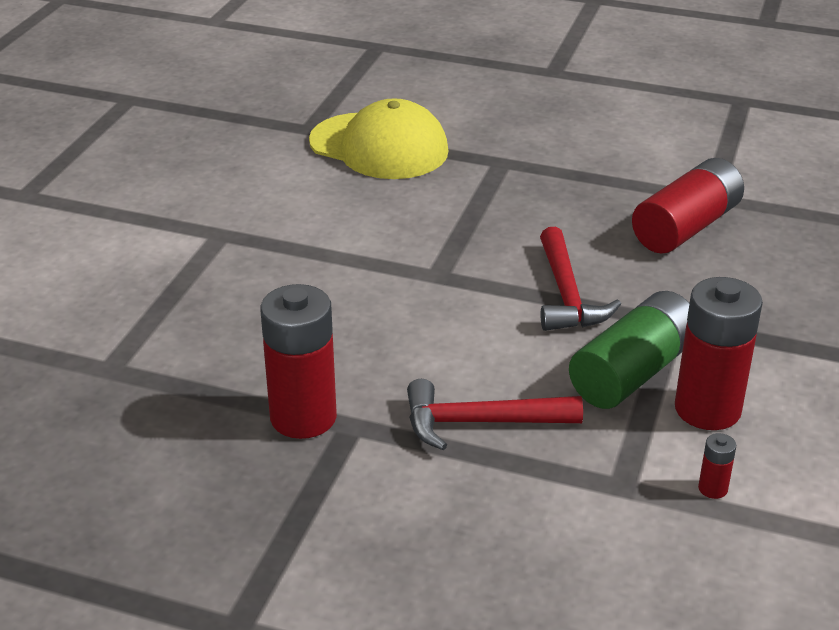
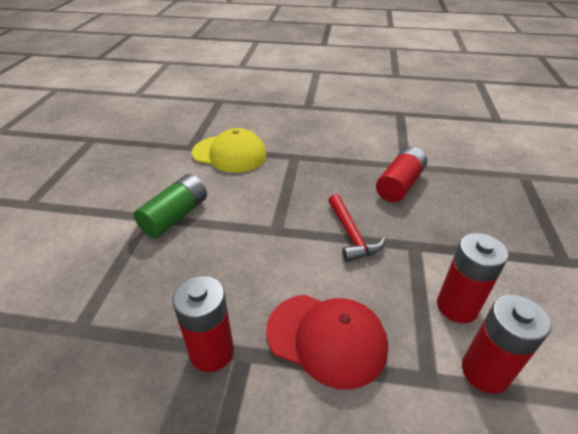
camera: 10 degrees left, 5 degrees up
(481, 422) = (326, 338): red hammer -> red cap
(633, 372) = (405, 285): green battery -> green battery (175, 216)
(712, 488) = (485, 372): red battery -> red battery, size x2.42

